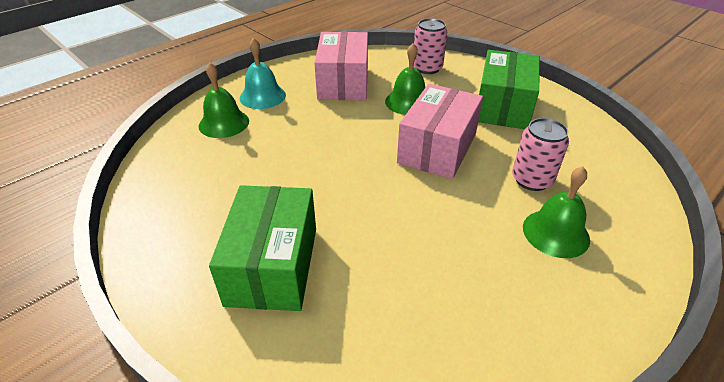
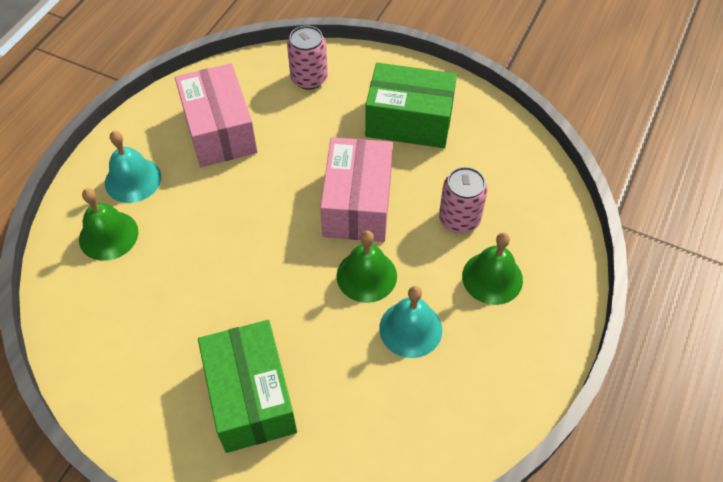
camera: 20 degrees left, 15 degrees up
(408, 102) = (305, 142): green bell -> green bell (366, 276)
(455, 253) = (410, 329): none -> turquoise bell
(503, 106) = (409, 121): green box -> green box turned 75 degrees counterclockwise

